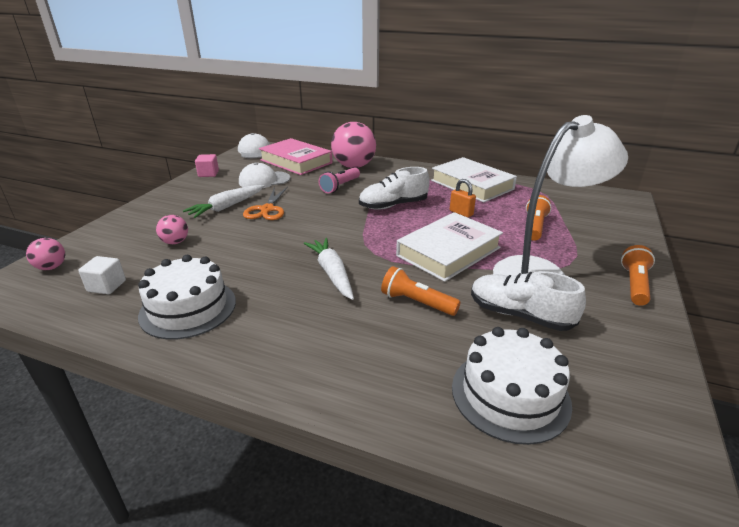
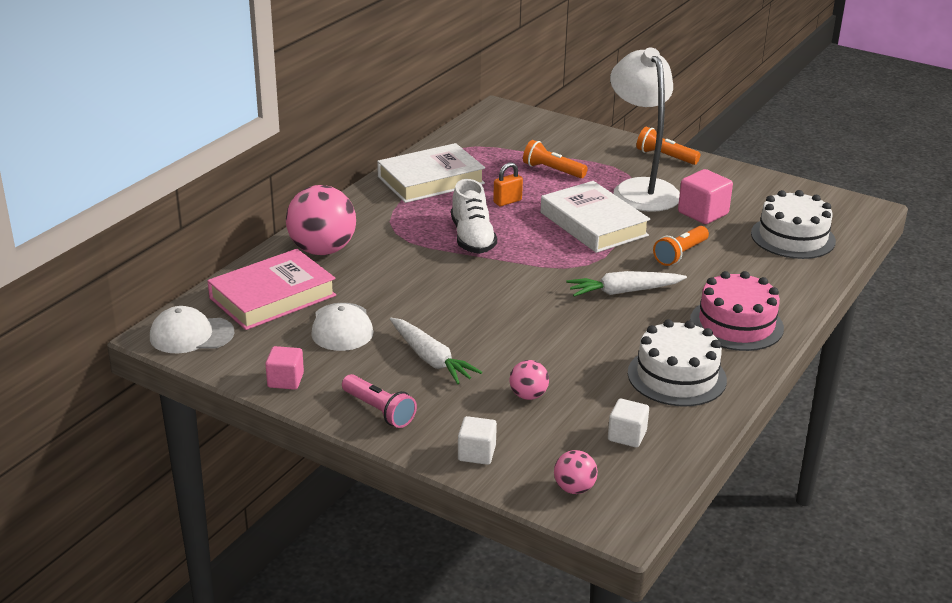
camera: 80 degrees left, 0 degrees up
(112, 230) = (476, 453): none -> white cube
(267, 209) = (451, 326): orange scissors -> none
(282, 344) = (736, 324): none -> pink cake
(340, 186) = (395, 268): pink flashlight -> pink flashlight (379, 411)
(519, 315) = (703, 213): white shoe -> pink cube

